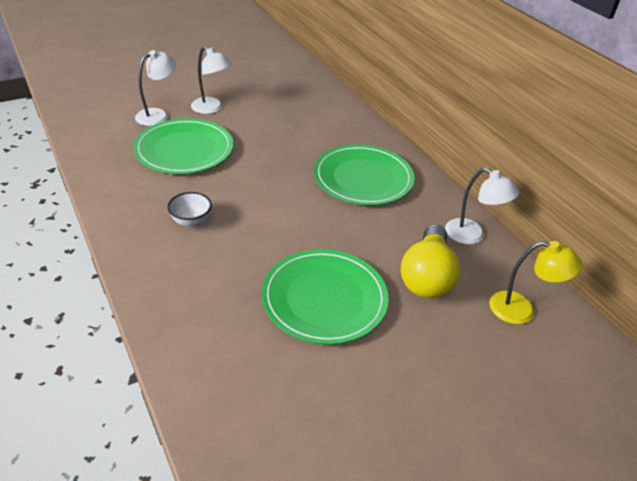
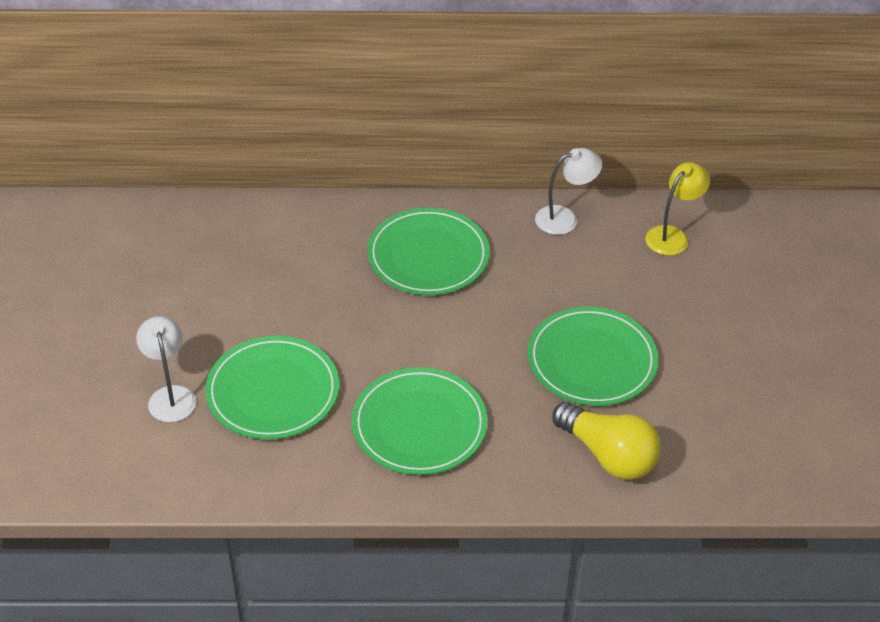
camera: 60 degrees left, 5 degrees up
(191, 221) = (419, 425): white bowl -> green plate
(212, 108) = (191, 337): white lamp -> none
(427, 276) = (601, 276): yellow light bulb -> yellow light bulb (608, 455)

